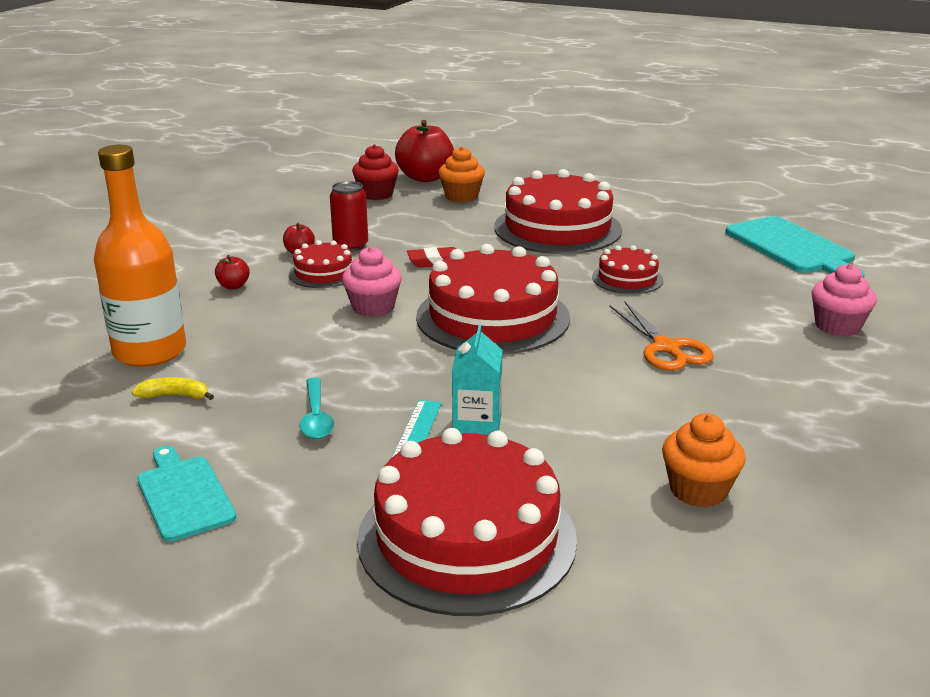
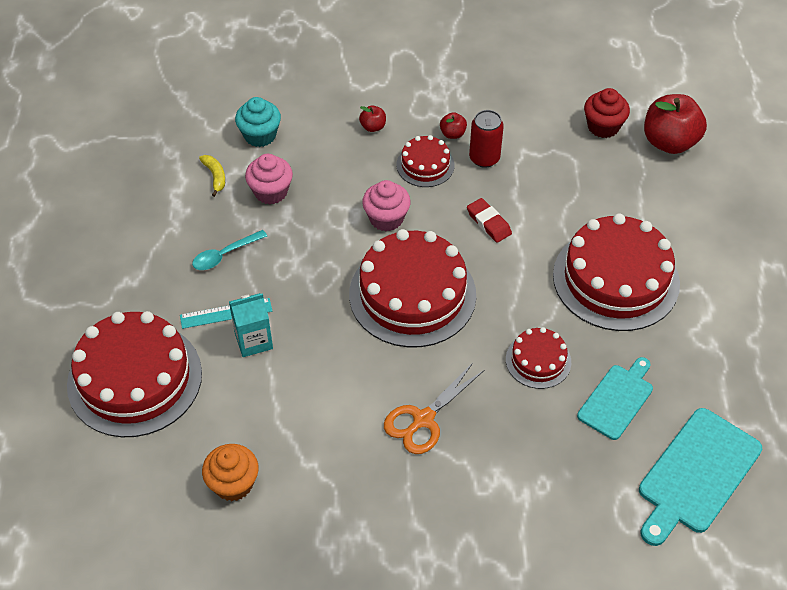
camera: 65 degrees right, 25 degrees up
(150, 351) = (260, 135): orange bottle -> turquoise cupcake
(184, 495) = (120, 235): turquoise cutting board -> turquoise cutting board (617, 399)
(461, 196) = (642, 185): orange cupcake -> none
(837, 326) = (533, 536): pink cupcake -> pink cupcake (271, 192)

